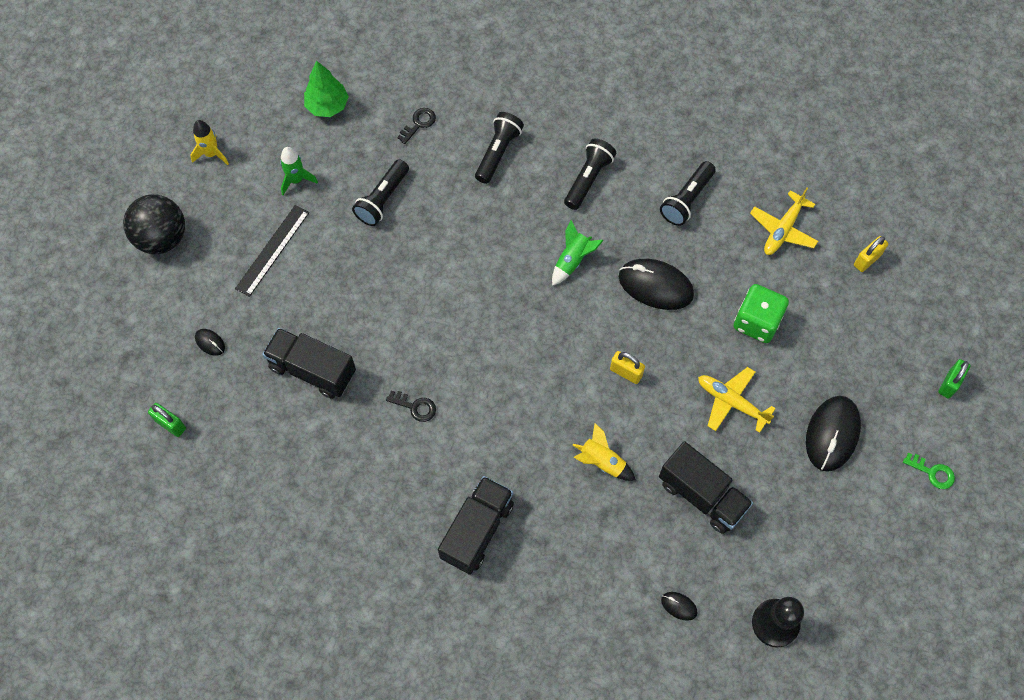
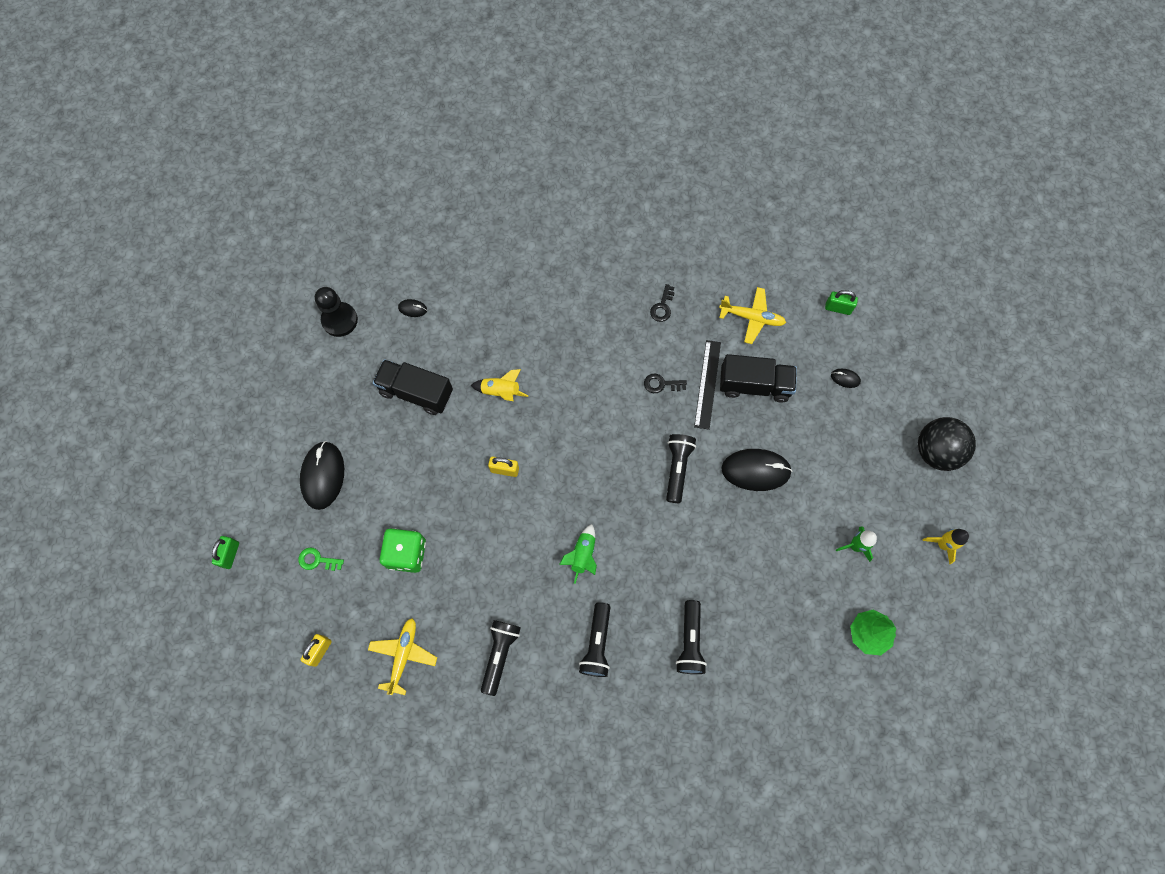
camera: 160 degrees right, 5 degrees up
(272, 250) = (840, 473): black ruler -> black ruler (707, 384)
(382, 199) = (771, 554): black flashlight -> black flashlight (677, 468)
(419, 124) = (775, 646): black key -> black key (662, 307)
(477, 530) = (576, 311): black truck -> none
(655, 286) = (503, 557): black mouse -> black mouse (756, 470)
(731, 402) = (411, 474): yellow plane -> yellow plane (752, 317)
(932, 472) = (236, 472): green key -> green key (317, 560)

